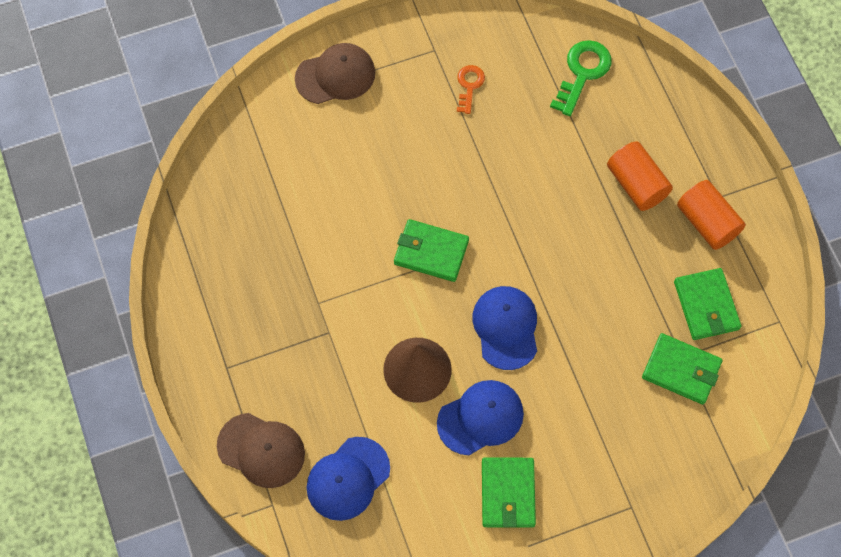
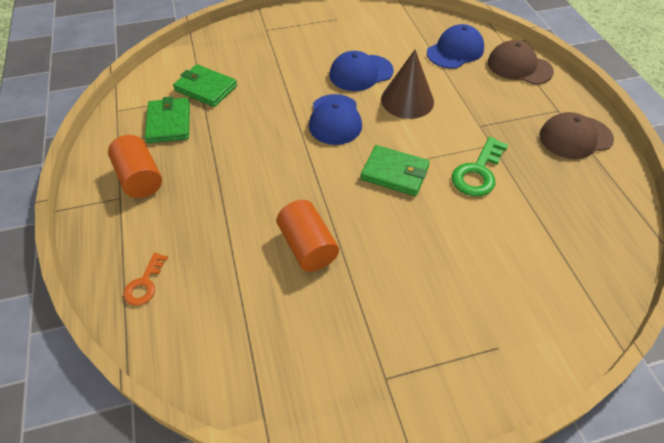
camera: 175 degrees left, 15 degrees down
(335, 76) = (506, 353): brown cap -> brown cap (575, 137)
(469, 86) = (346, 327): orange key -> orange key (144, 284)
(508, 493) = (346, 39): green wallet -> none
(582, 73) = (210, 332): green key -> green key (478, 172)
(636, 184) = (192, 213): orange cylinder -> orange cylinder (308, 246)

